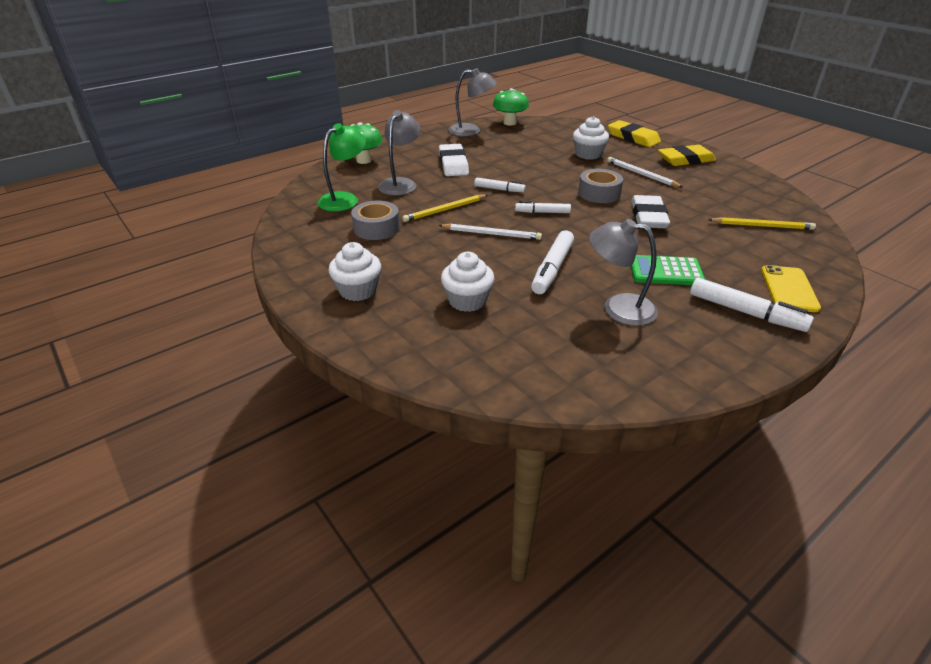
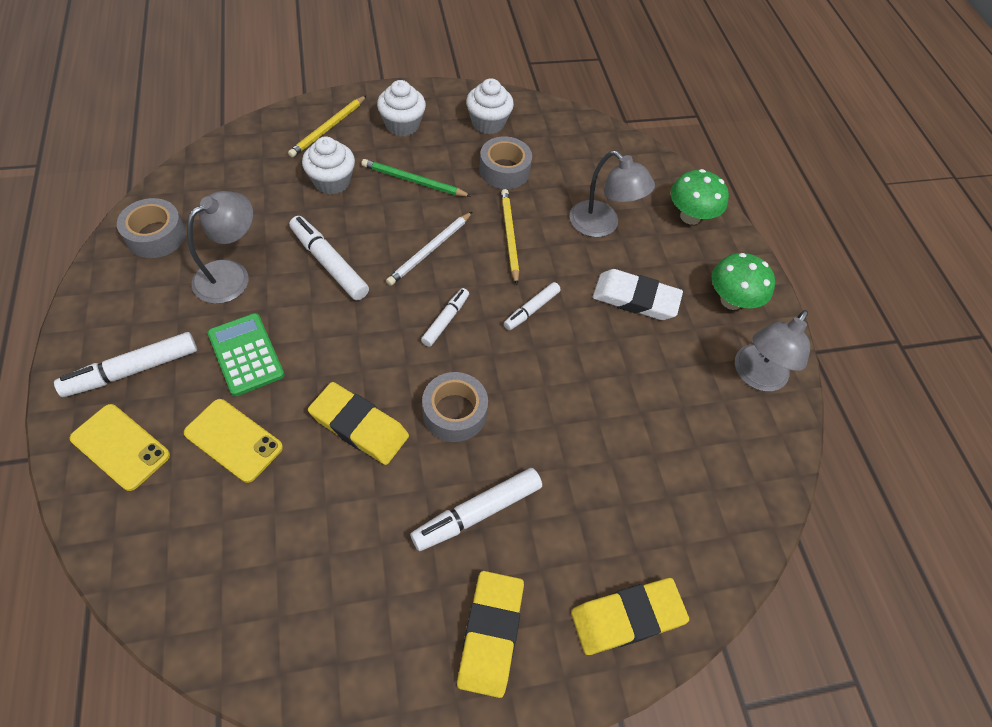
camera: 110 degrees right, 20 degrees up
(344, 199) = (587, 168): green lamp -> none
(427, 262) = (413, 181): none -> green pencil
(510, 123) = (776, 451): green mushroom -> green mushroom (731, 300)
(588, 154) = (589, 487): white cupcake -> white cupcake (488, 123)
(636, 370) = (156, 236): none -> grey tape
(641, 174) = (477, 513): white pencil -> white marker
(648, 216) = (359, 426): white eraser -> yellow eraser
(665, 271) = (246, 354): green calculator -> green calculator turned 60 degrees counterclockwise
(719, 251) = (233, 440): none -> yellow phone
(762, 226) = (237, 550): yellow pencil -> yellow pencil (328, 128)

